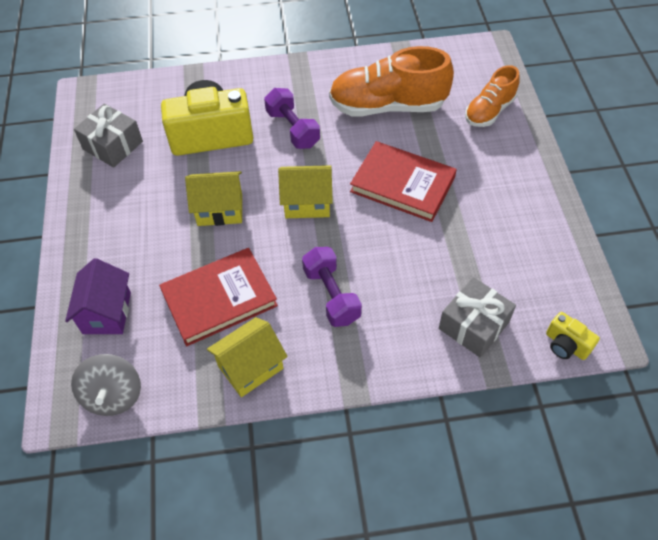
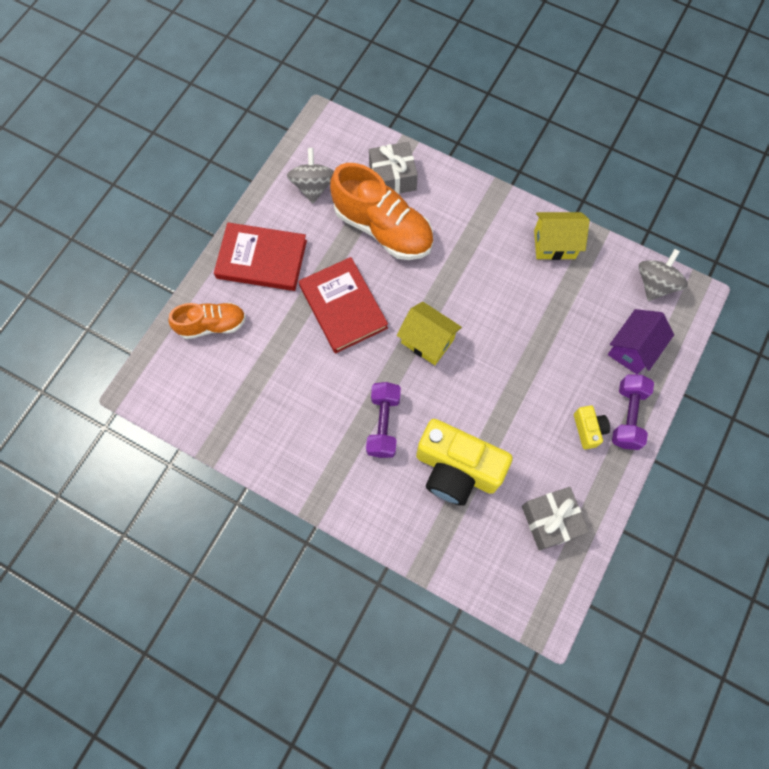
camera: 145 degrees left, 15 degrees up
(219, 299) = (545, 306): red book -> red book (261, 259)
(220, 210) = (498, 382): yellow house -> none
(331, 295) = (466, 256): purple dumbbell -> purple dumbbell (627, 416)
(387, 106) = (286, 390): orange shoe -> orange shoe (383, 228)
(537, 264) = (313, 186): none -> grey spinning top
(566, 345) = (350, 131): yellow camera -> yellow camera (588, 429)

